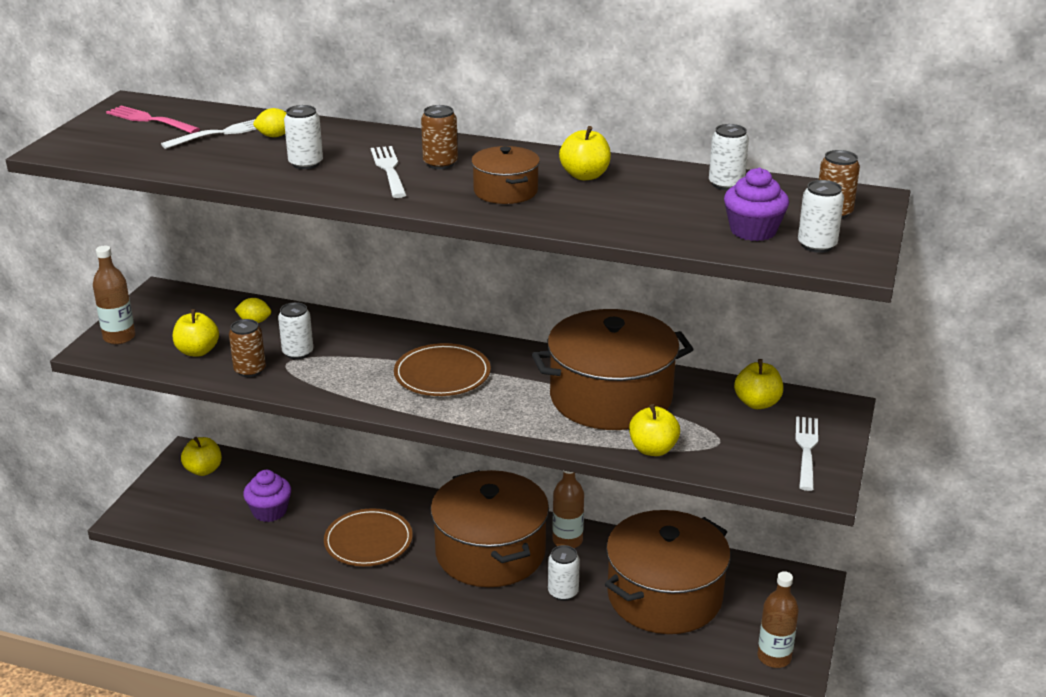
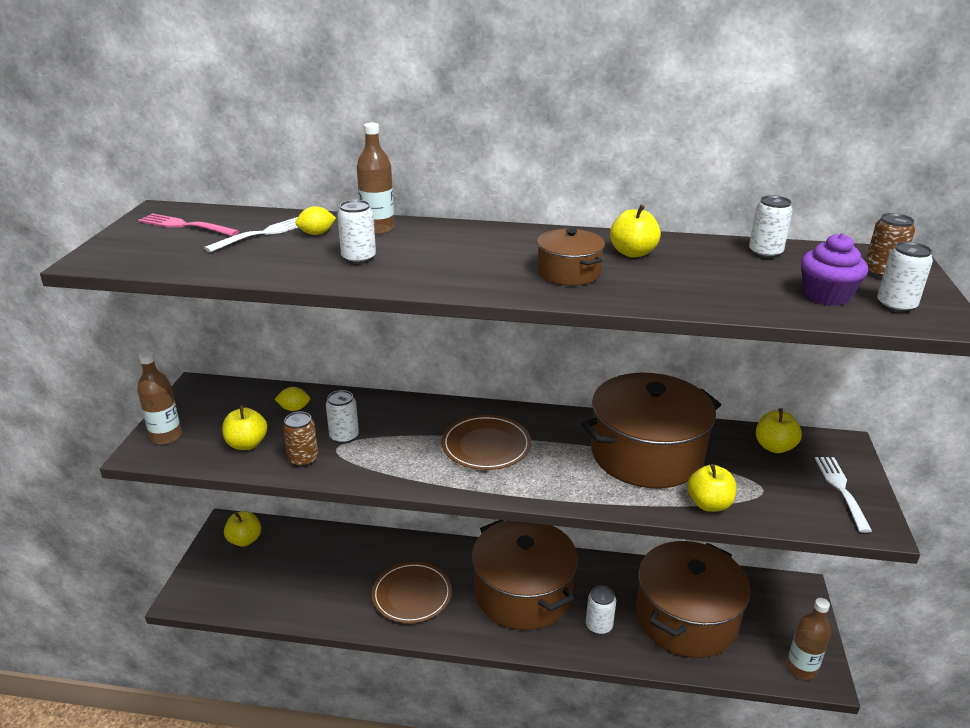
camera: 10 degrees left, 0 degrees up
(269, 511) = (314, 575): purple cupcake -> none
(389, 170) = (444, 259): white fork -> none
(440, 163) = (490, 250): brown can -> none
(567, 541) = (585, 573): brown bottle -> brown bottle (378, 229)

